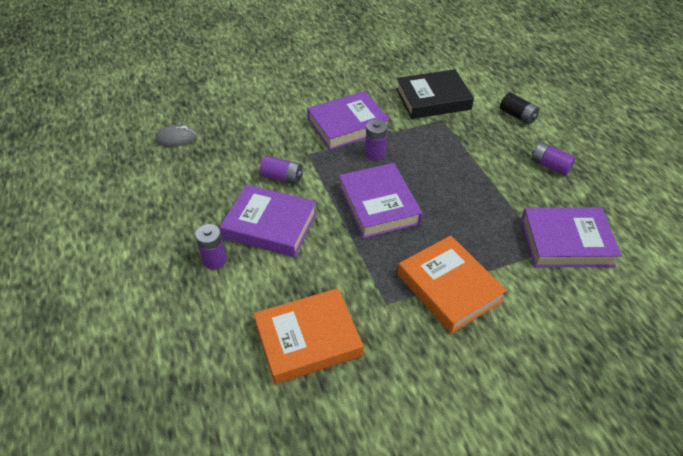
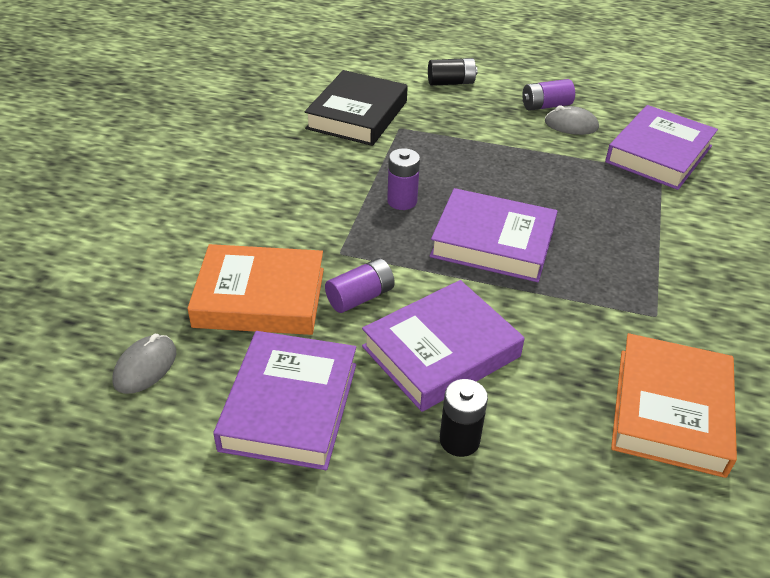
camera: 55 degrees left, 5 degrees down
(214, 260) = (459, 440): purple battery -> black battery
(347, 125) = (324, 195): purple book -> purple book (290, 406)
(449, 287) = (665, 258): orange book -> orange book (260, 297)
(543, 186) = (571, 125): none -> grey mouse

